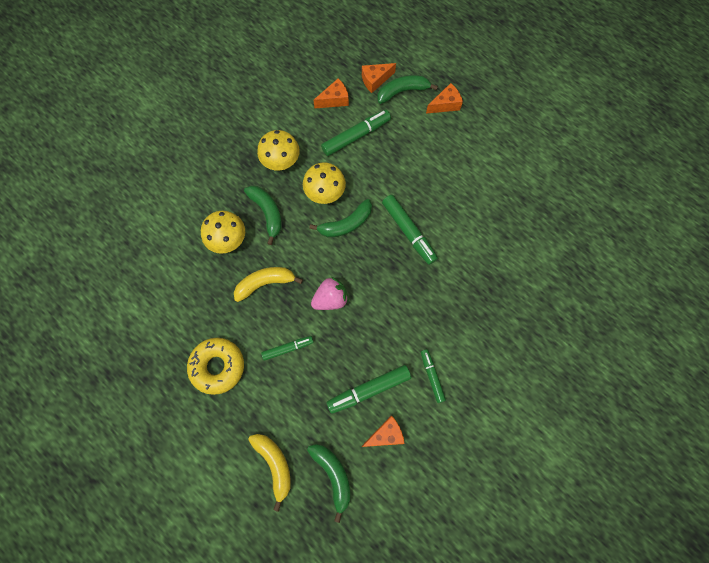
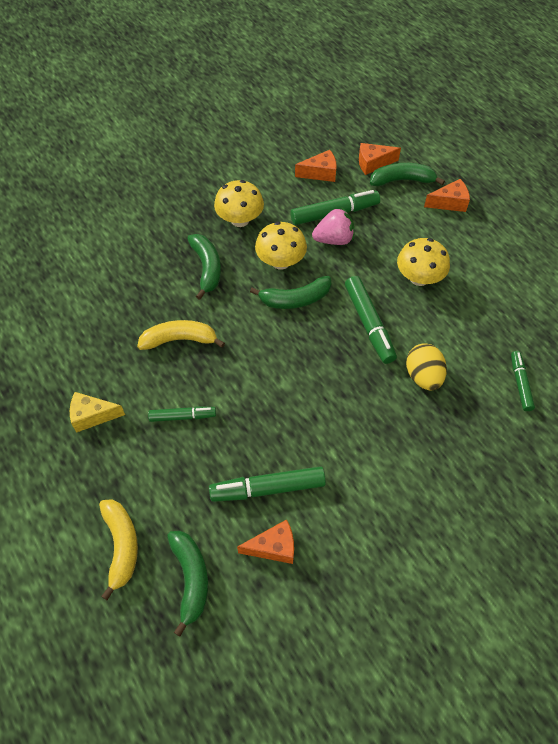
camera: 15 degrees right, 15 degrees down
(217, 366) = (92, 416): yellow donut -> yellow cheese
(228, 239) = (152, 285): yellow mushroom -> yellow mushroom (419, 278)
(330, 299) = (252, 374): pink strawberry -> pink strawberry (334, 239)
(432, 376) = (353, 493): green marker -> green marker (520, 383)
(460, 267) = (423, 376): none -> yellow egg

